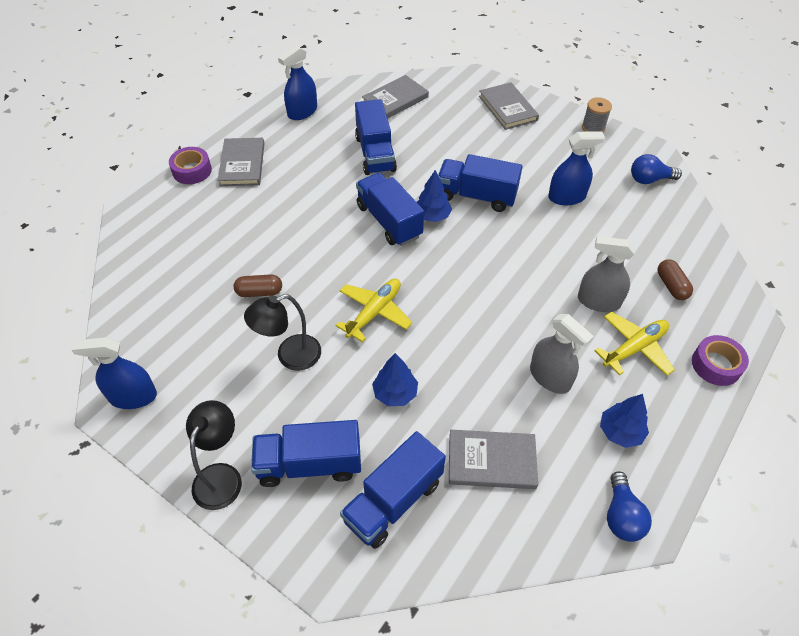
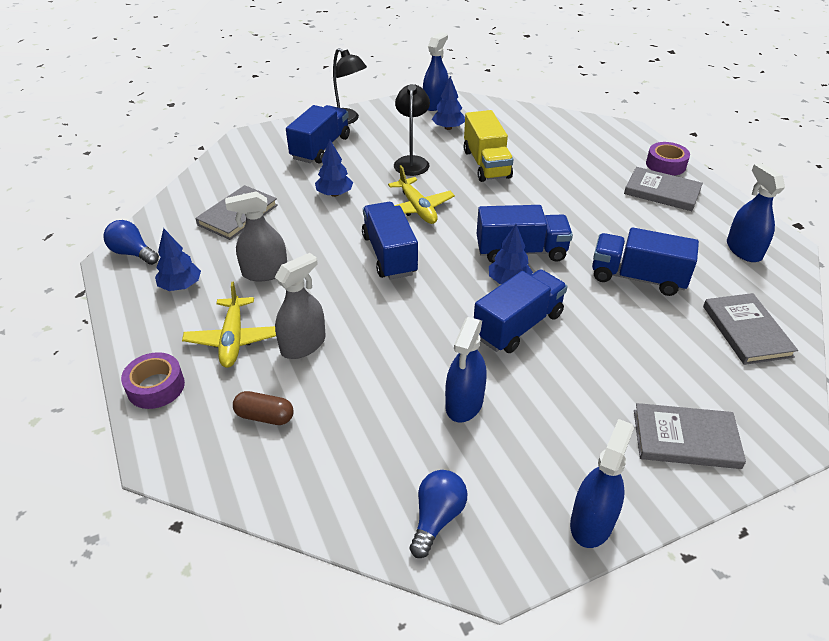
camera: 120 degrees right, 10 degrees down
(193, 356) = (448, 128): none -> blue tree
(259, 292) = (486, 164): brown capsule -> yellow truck
(393, 501) = (261, 169): blue truck -> blue truck (389, 255)
(593, 128) = (592, 522): grey spool -> blue spray bottle

